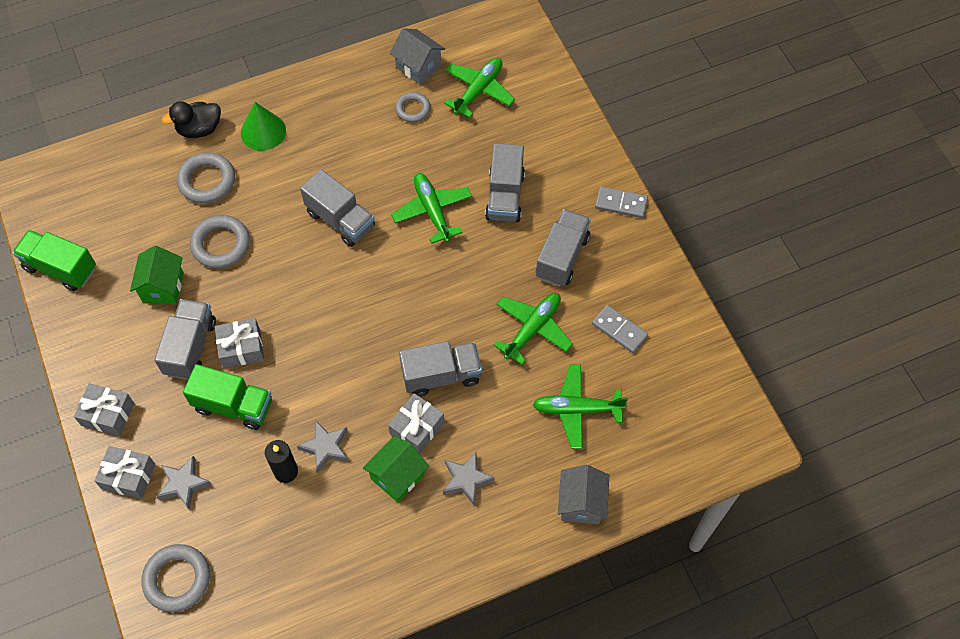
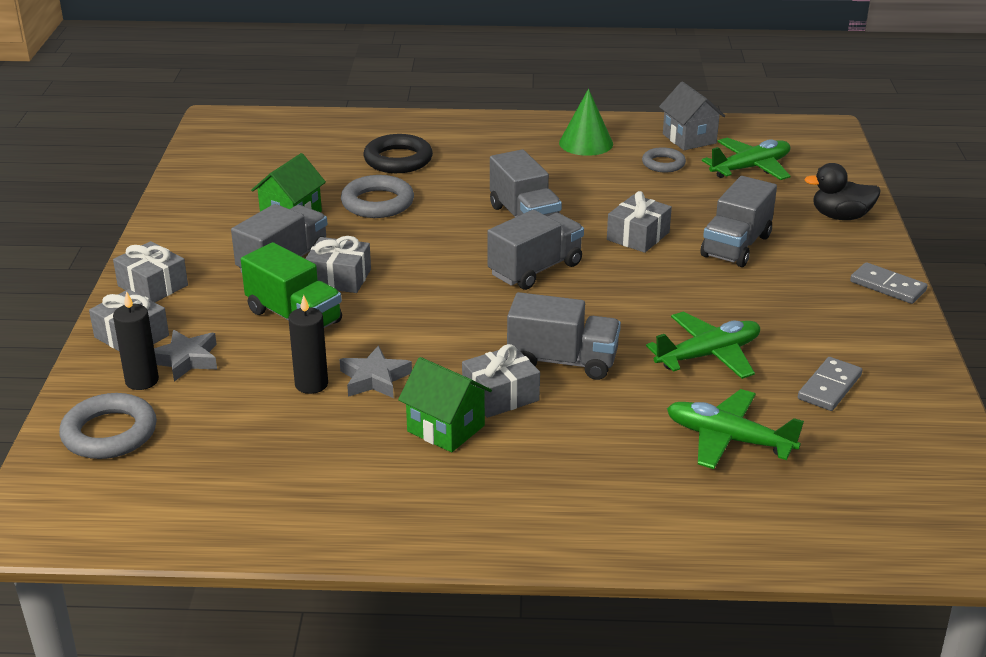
camera: 25 degrees right, 30 degrees down
(60, 268) = (199, 179): green truck -> none
(166, 519) = (142, 381): none -> black candle
(199, 129) = (418, 127): black duck -> black duck (840, 216)
(207, 181) = (398, 160): grey ring -> black ring
(263, 131) = (484, 143): green cone -> green cone (586, 143)
(397, 476) = (446, 428): green house -> green house turned 60 degrees clockwise
(432, 211) = (638, 236): green plane -> grey gift
(466, 479) = (534, 458): grey star -> none
(562, 257) = (783, 308): grey truck -> grey truck (535, 269)
(581, 503) = (683, 528): grey house -> none
(619, 330) = (829, 387): grey domino -> grey domino turned 60 degrees clockwise

